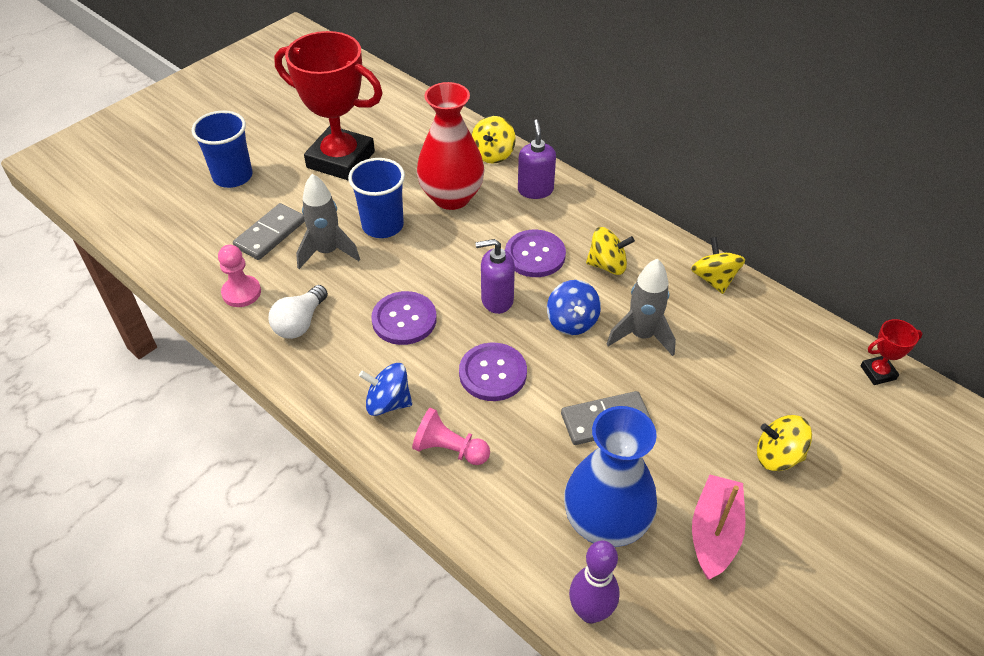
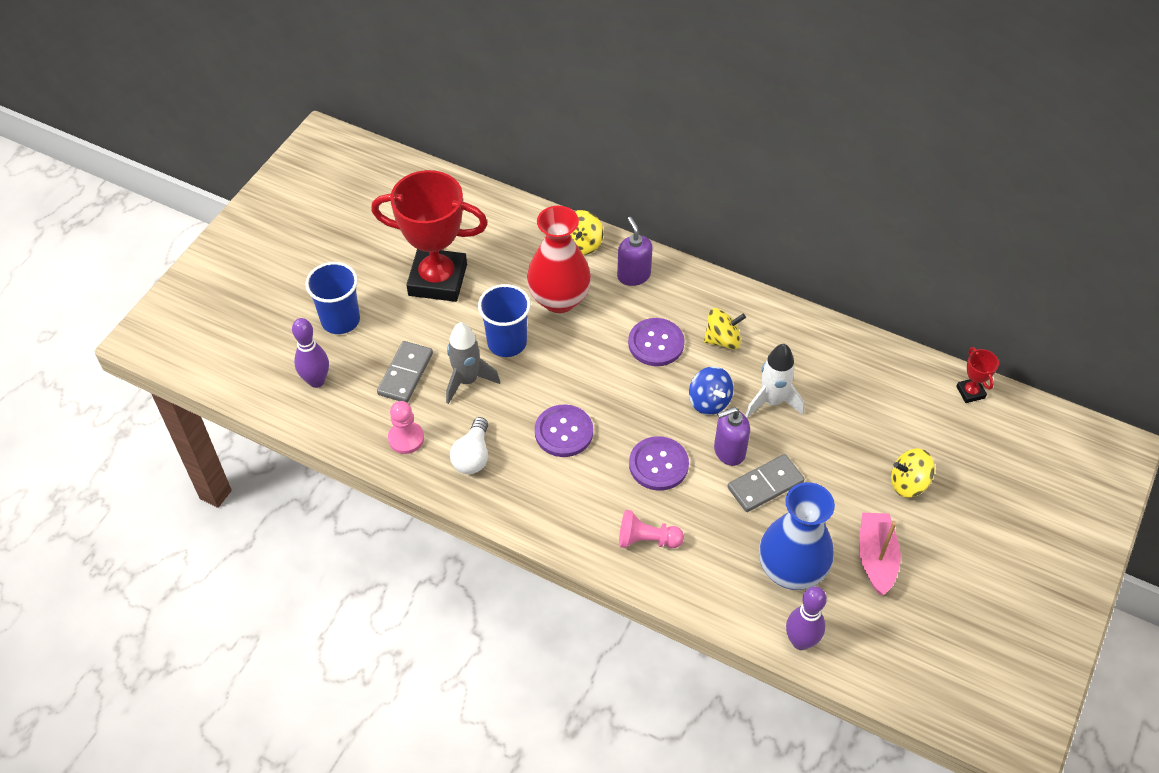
camera: 15 degrees left, 5 degrees up
(183, 224) = (316, 381): none -> purple bowling pin
(388, 402) = (580, 511): blue spinning top -> none
(497, 300) = (637, 395): purple soap dispenser -> purple soap dispenser (729, 451)
(642, 335) = (772, 401): grey rocket -> white rocket
(714, 279) = (817, 334): yellow spinning top -> none
(878, 372) = (970, 392): red trophy -> red trophy turned 75 degrees counterclockwise

